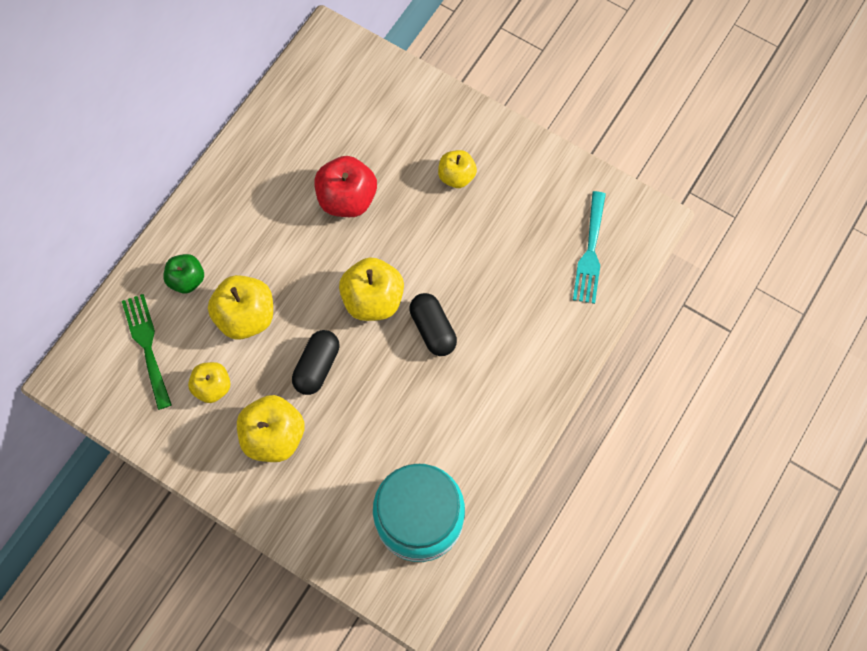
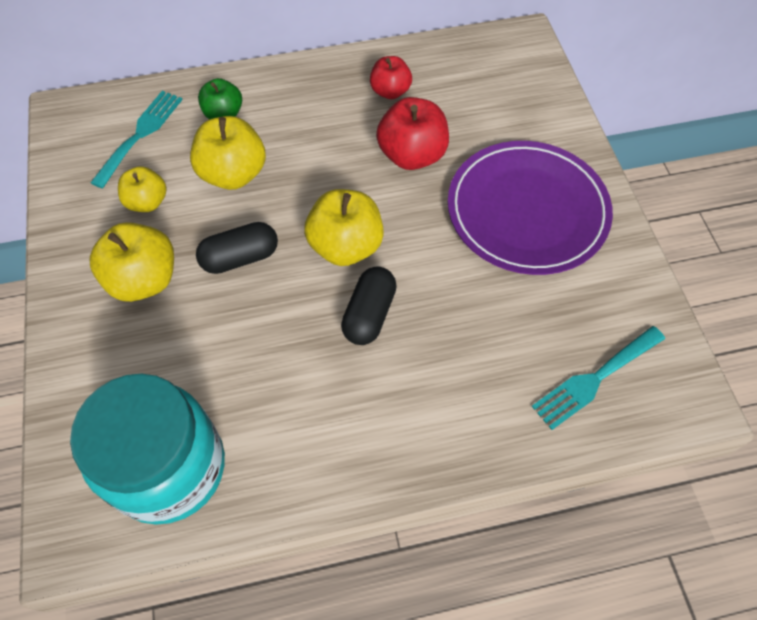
camera: 45 degrees right, 10 degrees down
(147, 346) = (140, 134): green fork -> turquoise fork
(282, 162) = (390, 91): none -> red apple
(456, 176) = (527, 211): yellow apple -> purple plate

